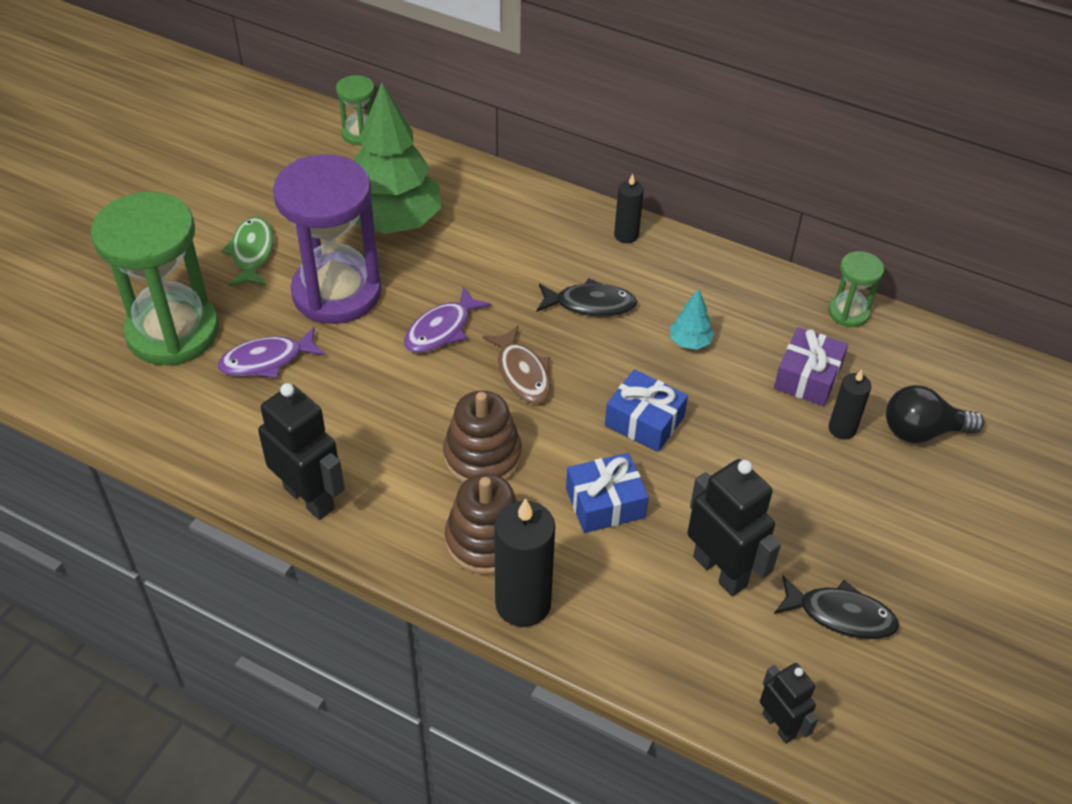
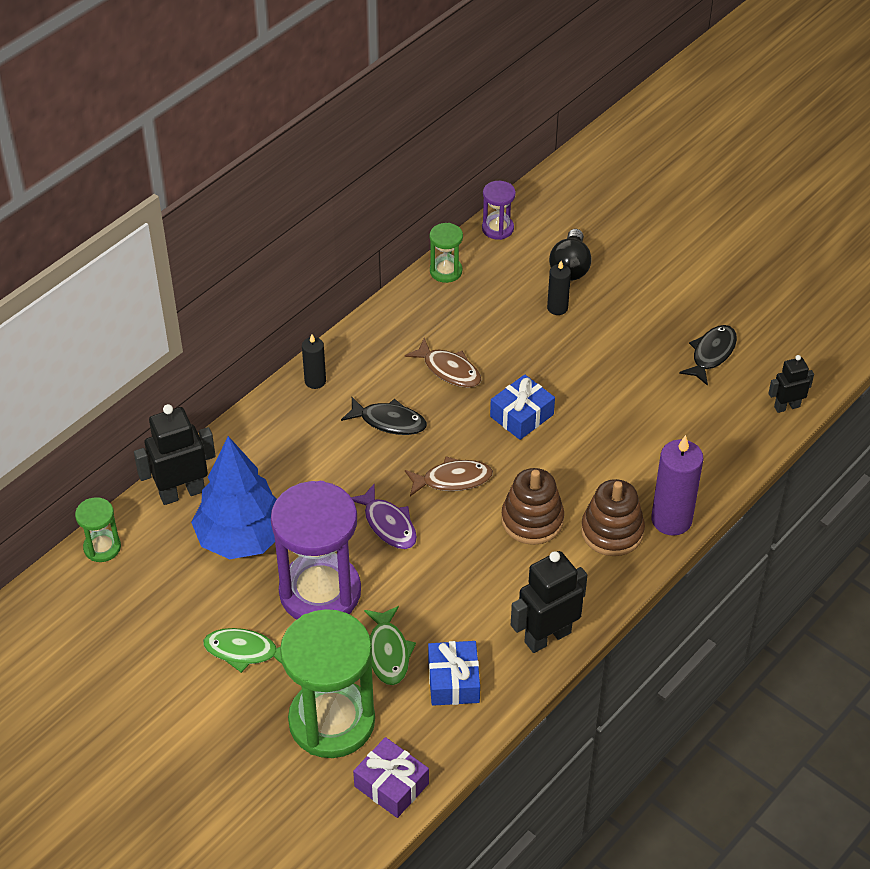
camera: 75 degrees left, 0 degrees up
(266, 360) = (388, 652): purple fish -> green fish
(394, 222) = (241, 538): green tree -> blue tree
(523, 603) = (671, 520): black candle -> purple candle
(590, 304) = (389, 421): black fish -> black fish turned 90 degrees clockwise
(605, 503) = (593, 455): blue gift -> blue gift (453, 681)
(690, 342) = (449, 370): turquoise tree -> brown fish
(720, 571) = (665, 405): black robot -> black robot (182, 492)
(807, 377) = (504, 312): purple gift -> purple gift (391, 785)
(949, 348) = (497, 228): none -> purple hourglass

